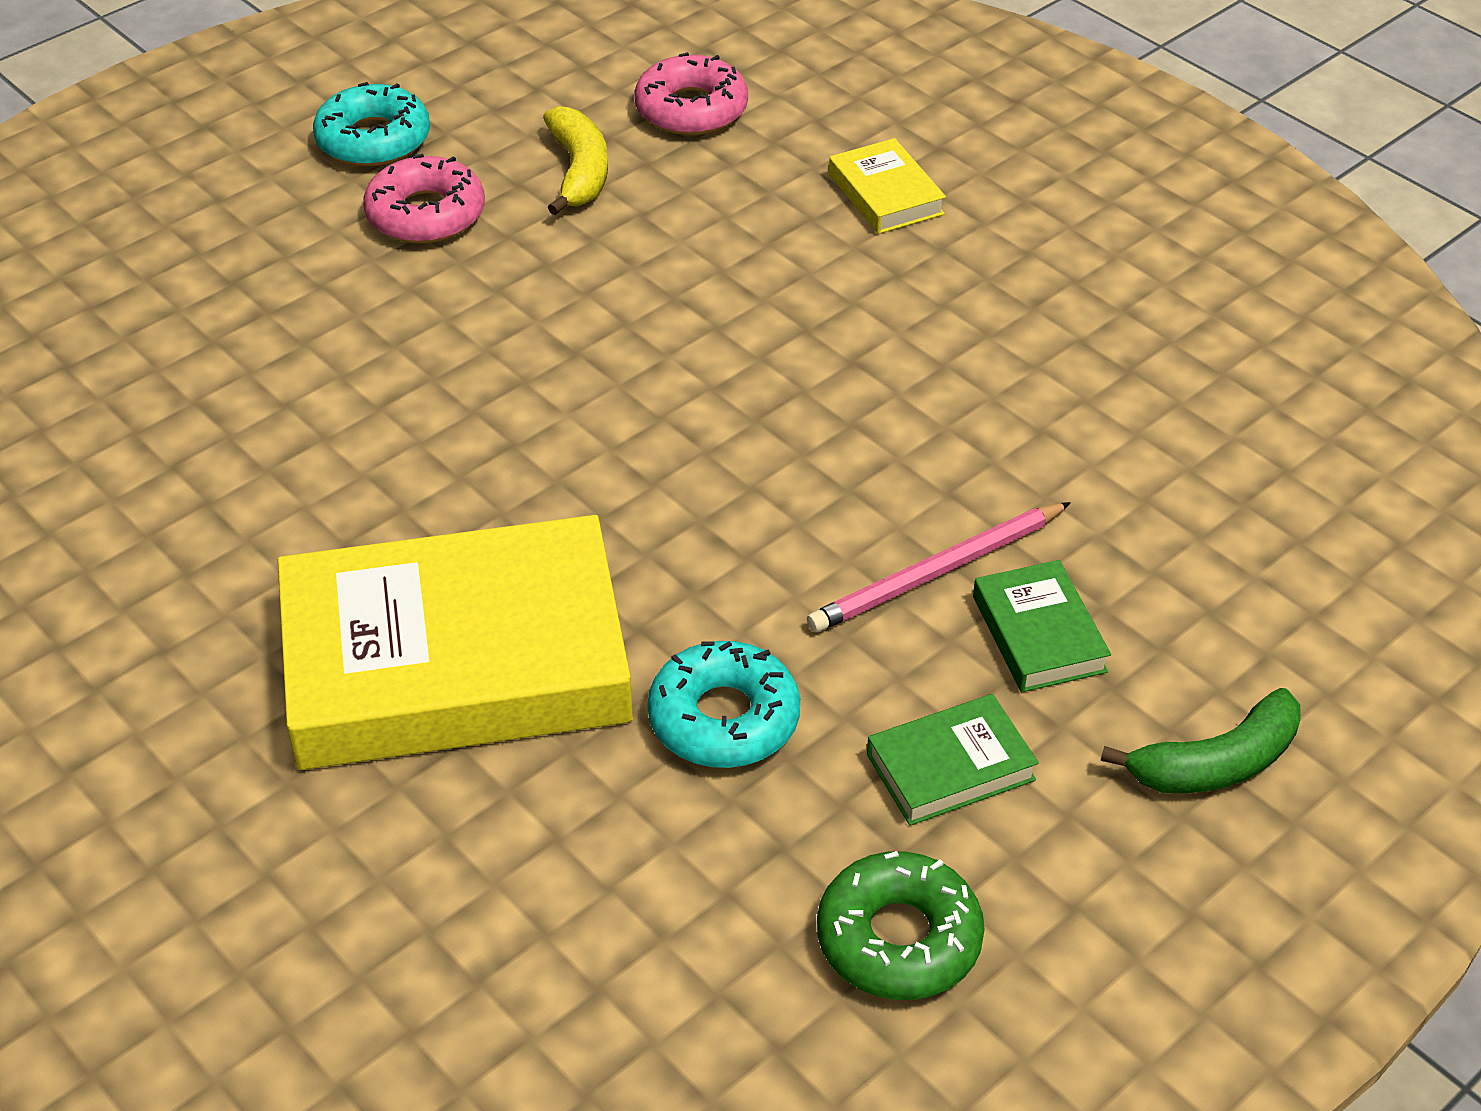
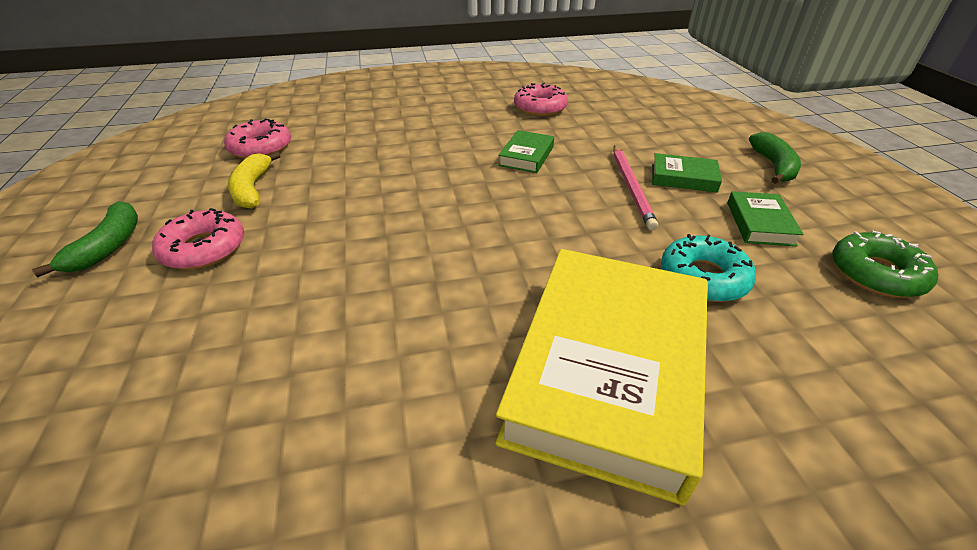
camera: 60 degrees left, 5 degrees down
(373, 139) = (108, 246): turquoise donut -> green banana
(579, 171) = (252, 189): yellow banana -> yellow banana turned 120 degrees counterclockwise
(885, 194) = (385, 126): yellow book -> none
(935, 405) = (526, 156): none -> green book
(1163, 351) = (540, 107): none -> pink donut

